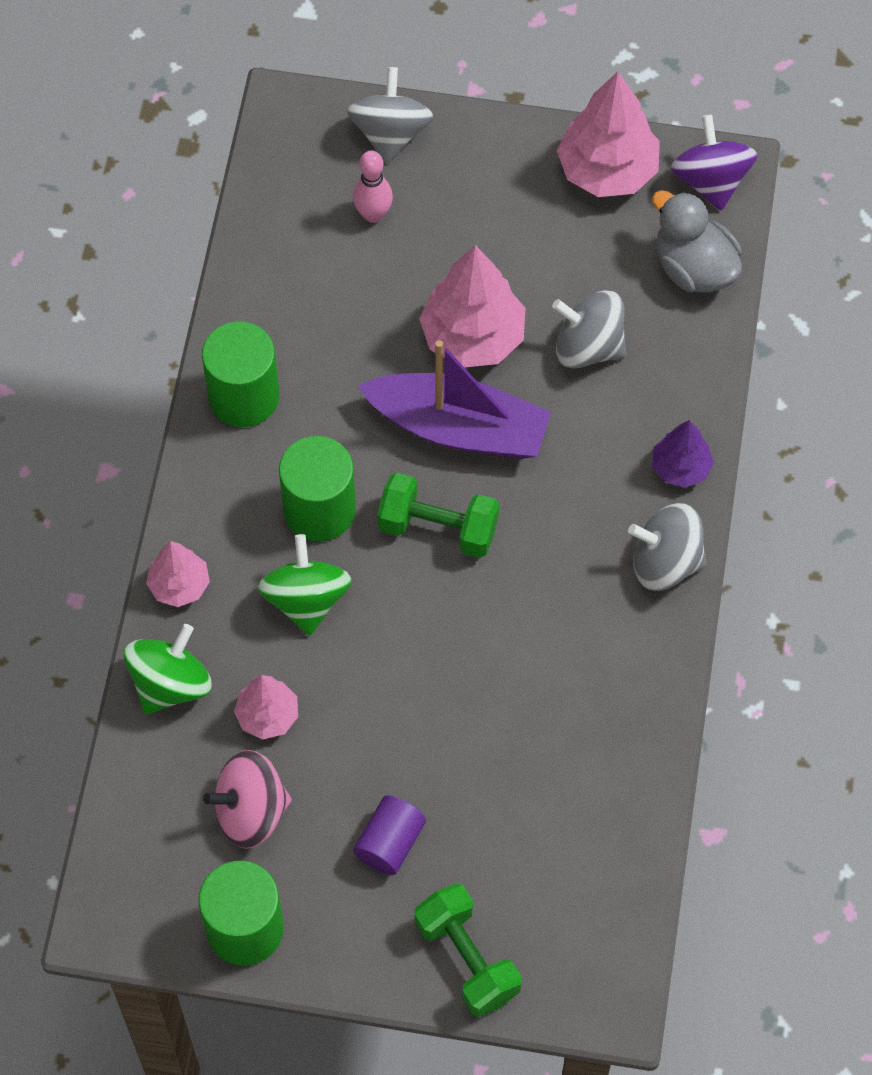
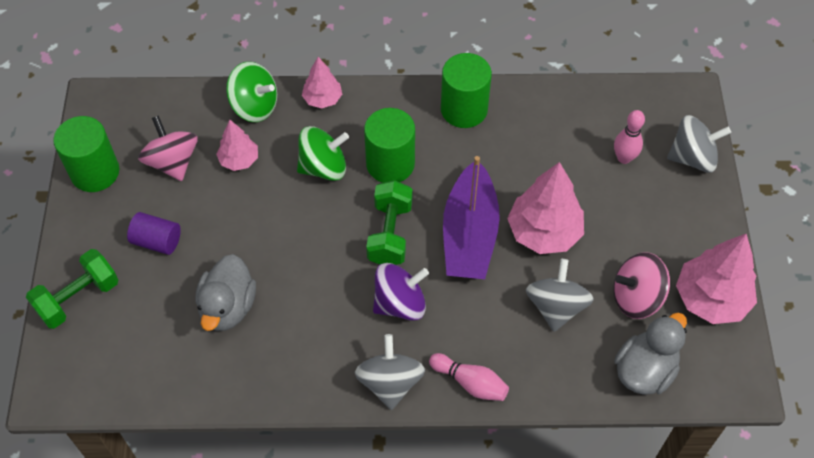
camera: 80 degrees right, 5 degrees down
(518, 753) = (228, 307): none -> grey duck
(591, 252) = (636, 297): none -> pink spinning top
(680, 468) = (470, 383): purple tree -> pink bowling pin
(710, 181) = (727, 372): purple spinning top -> purple spinning top (400, 303)

